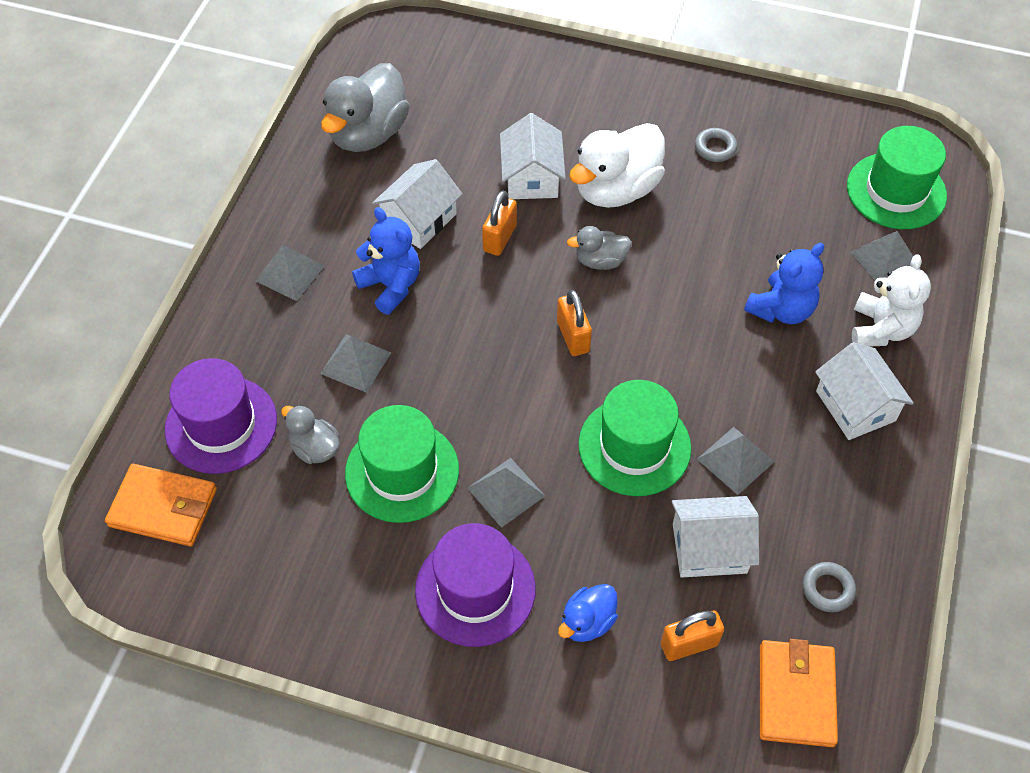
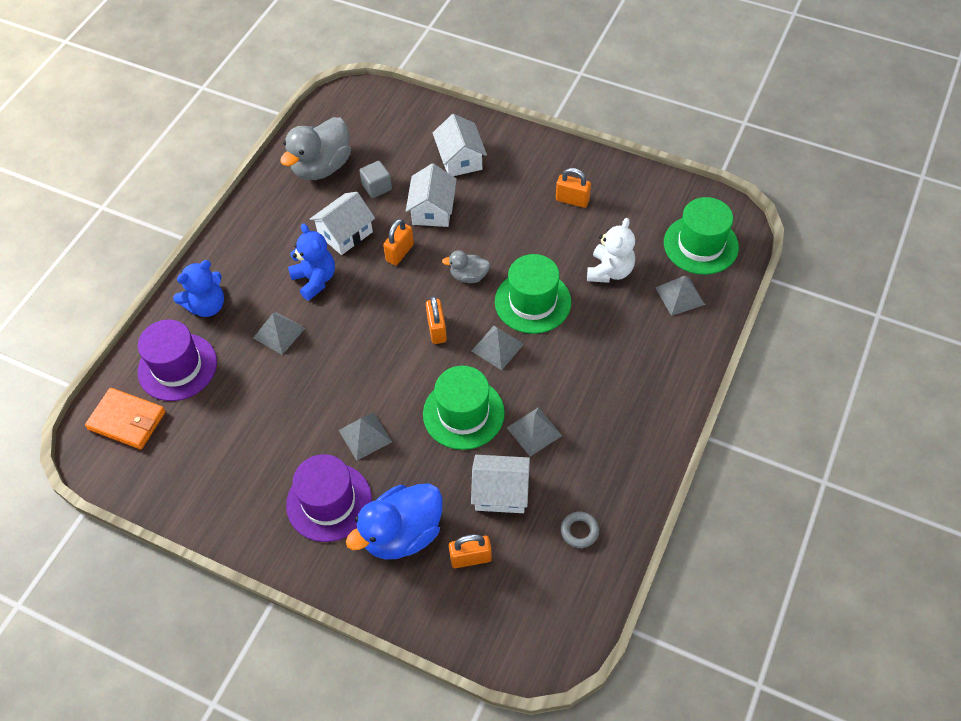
camera: 10 degrees right, 0 degrees up
(290, 273) = (246, 264): grey pyramid -> grey pyramid (497, 347)
(315, 448) = (238, 390): grey duck -> none
(402, 471) = (295, 413): green hat -> green hat (532, 302)
(449, 154) = (377, 187): none -> grey cube
(587, 622) = (402, 534): blue duck -> blue duck, size x1.93
(616, 189) = (492, 224): white duck -> none
(715, 148) = (572, 200): grey ring -> orange padlock
(781, 309) = (593, 325): blue teddy bear -> blue teddy bear (207, 306)
(796, 694) = (539, 603): orange wallet -> none
(855, 406) = (631, 401): white house -> white house (460, 159)
(881, 329) = (664, 347): white teddy bear -> white teddy bear (610, 271)

